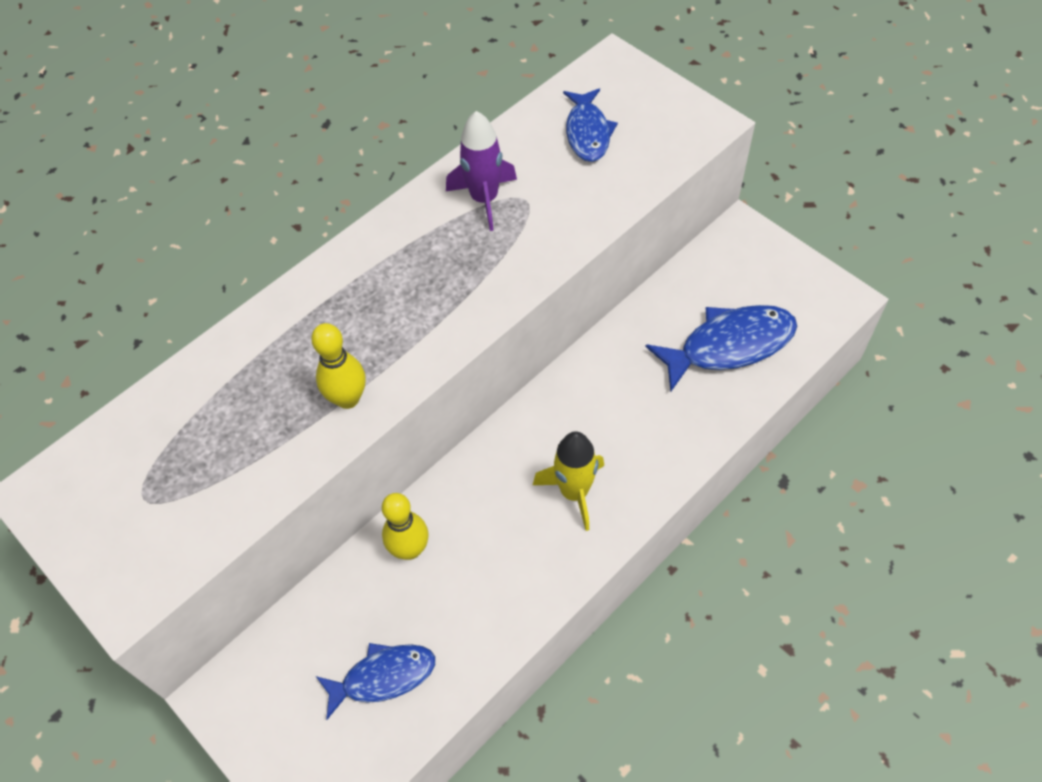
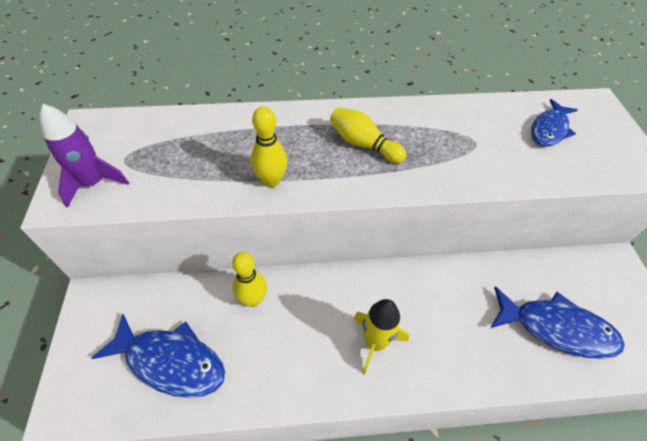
camera: 35 degrees right, 5 degrees down
(383, 677) = (171, 361): blue fish -> blue fish, size x1.51
(409, 284) = (363, 144): none -> yellow bowling pin
(484, 199) = (449, 127): purple rocket -> purple rocket (94, 183)

